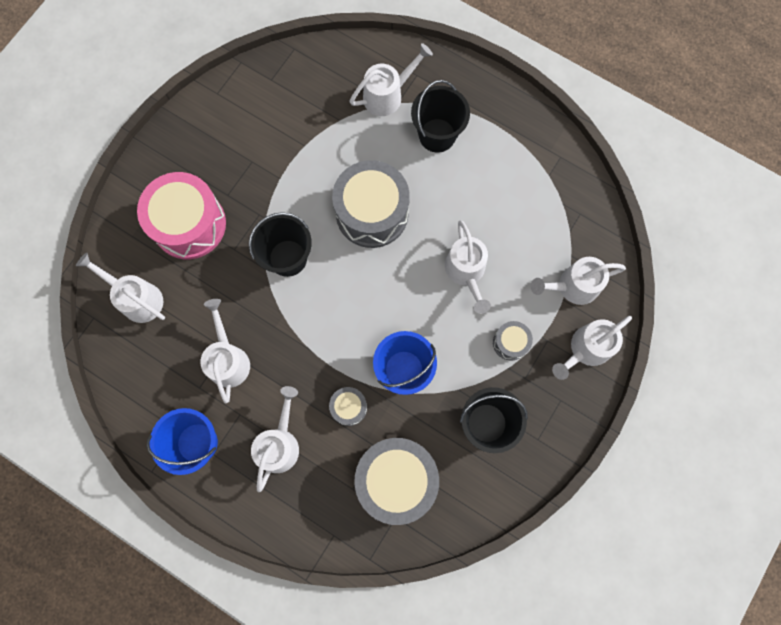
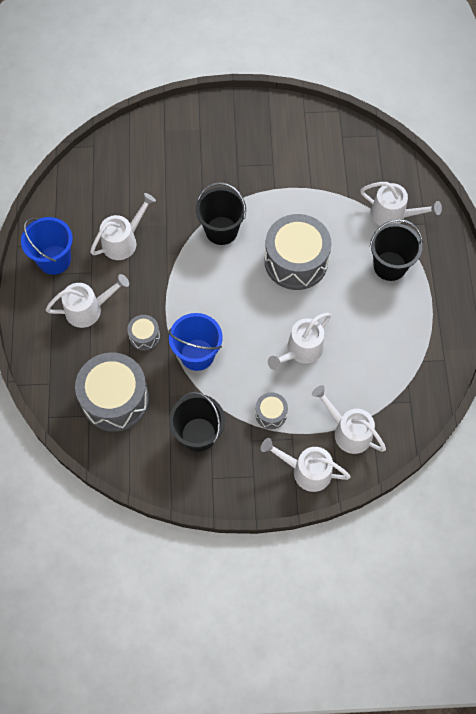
camera: 55 degrees right, 10 degrees down
(136, 298) = (125, 161): white watering can -> none
(189, 224) = (198, 157): pink drum -> none

